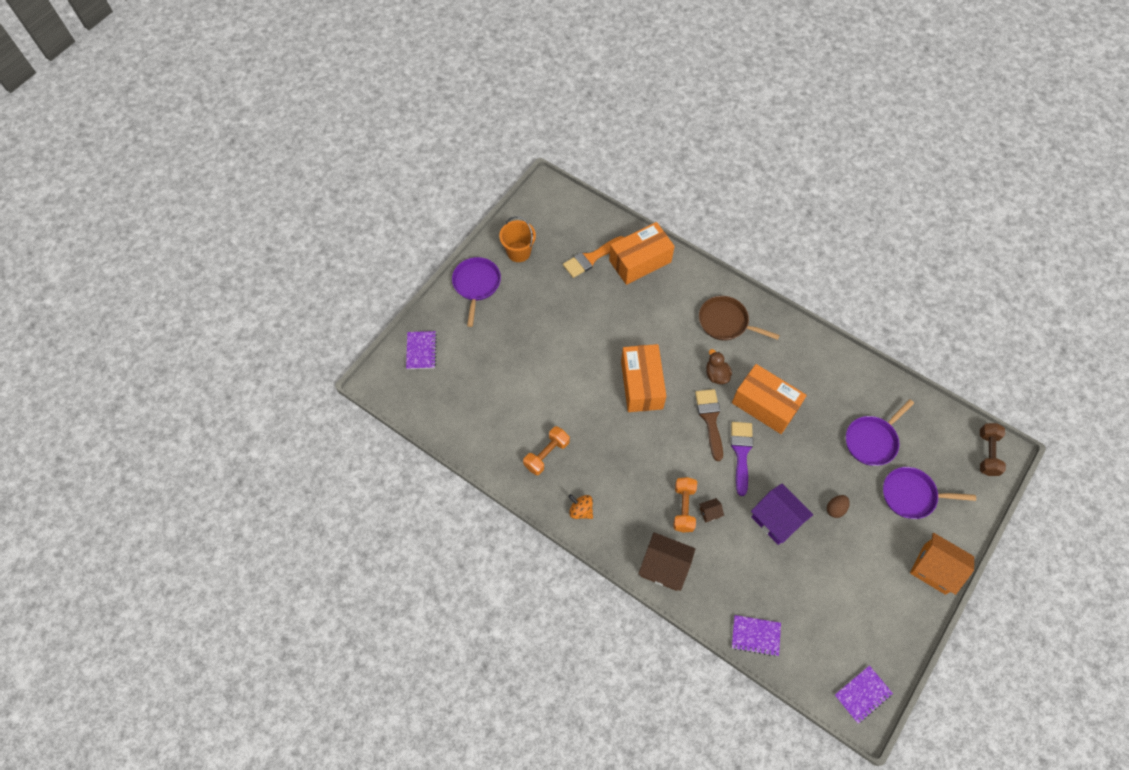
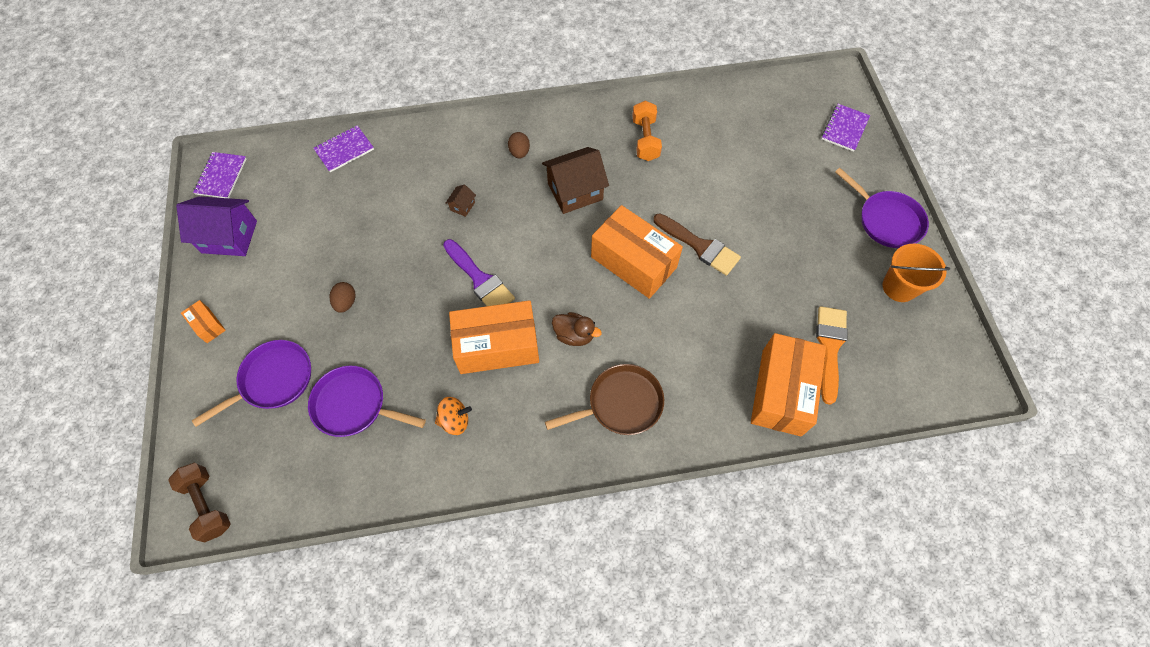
camera: 135 degrees right, 0 degrees up
(421, 351) = (844, 129): purple notebook -> purple notebook turned 75 degrees clockwise
(581, 510) = (571, 124): orange spinning top -> orange spinning top (455, 420)
(636, 520) = (519, 152): none -> brown egg
(664, 567) = (463, 139): brown house -> brown house (575, 191)
(683, 508) = (488, 192): orange dumbbell -> none
(710, 420) = (537, 285): brown brush -> brown brush (699, 246)
(776, 520) = (396, 248): purple house -> purple house (229, 237)
(872, 440) = (354, 405): purple pan -> purple pan turned 75 degrees counterclockwise
(934, 569) = (208, 325): orange house -> orange box

